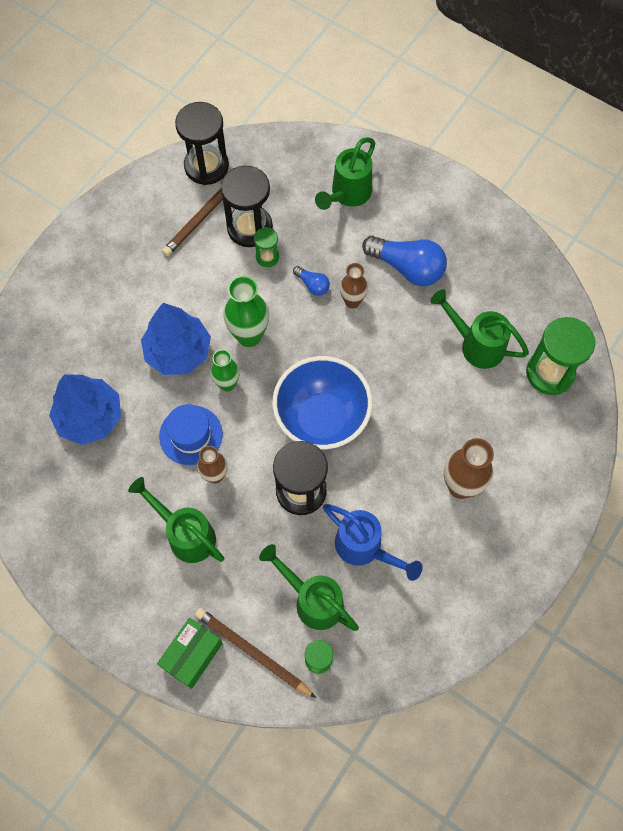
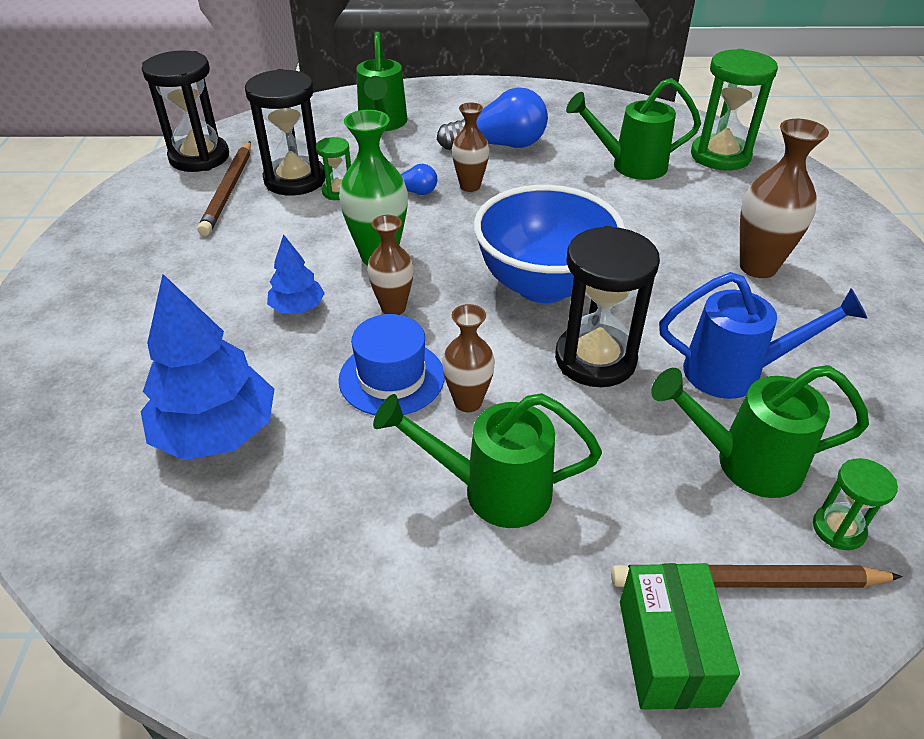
camera: 35 degrees left, 25 degrees down
(178, 352) = (298, 308): blue tree -> blue tree, size x0.53
(227, 384) = (393, 308): green vase -> brown vase

